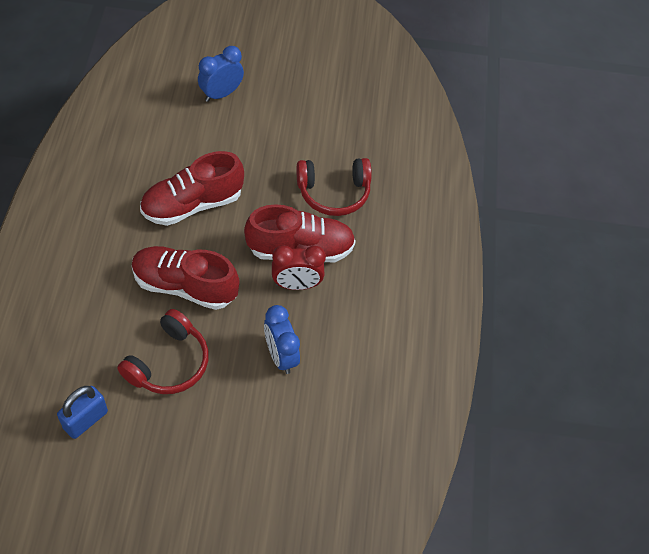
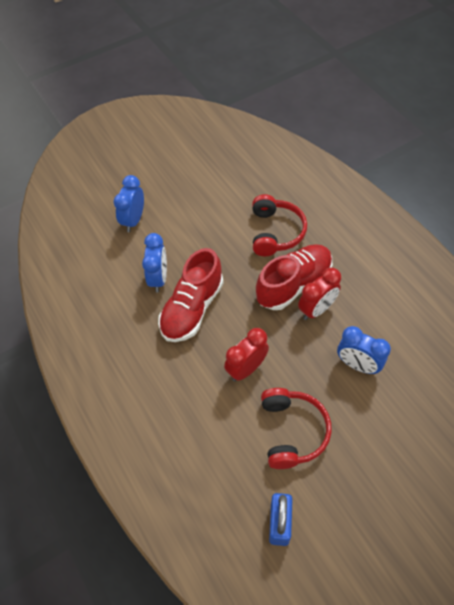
camera: 30 degrees left, 0 degrees up
(185, 286) = (246, 368): red shoe -> red clock
(191, 159) = (158, 278): none -> blue clock
(334, 193) = (275, 232): red headphones -> red headphones turned 45 degrees counterclockwise

